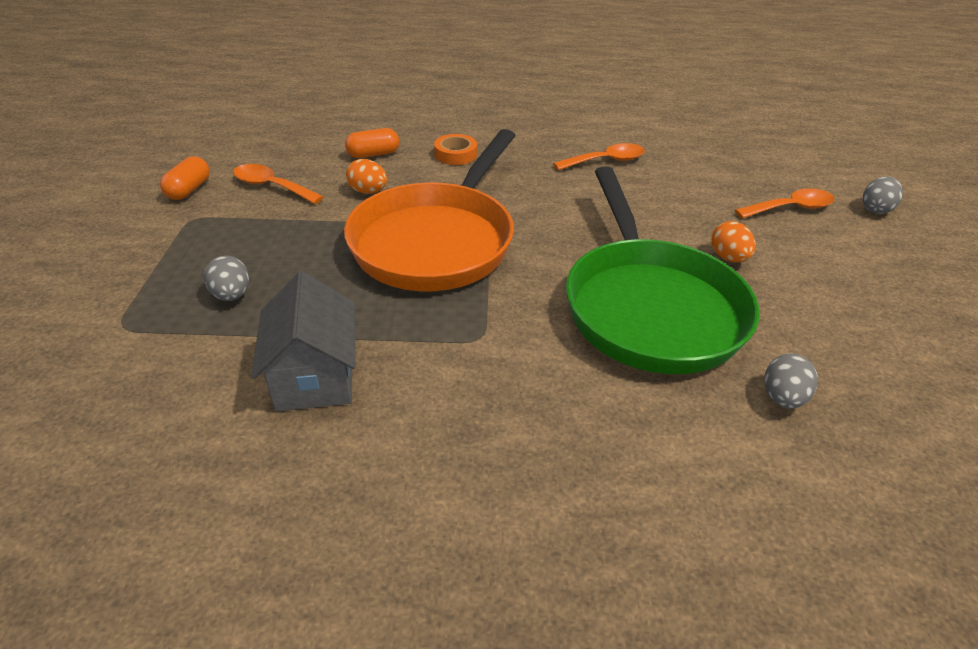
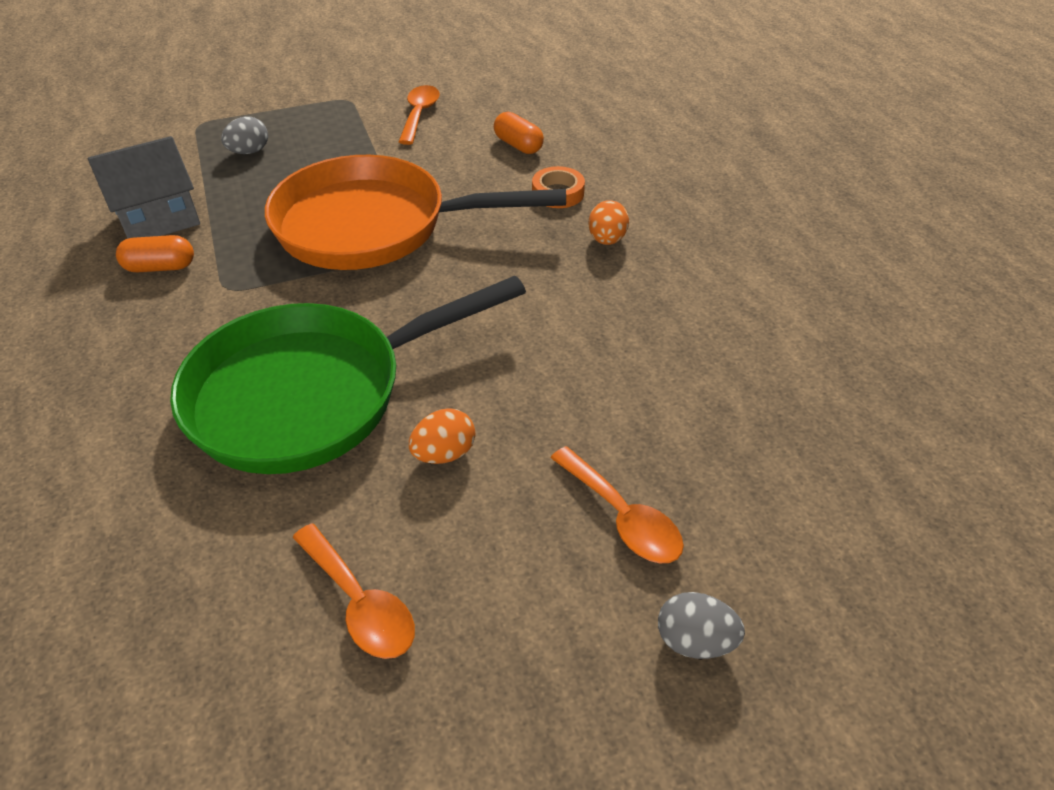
camera: 70 degrees right, 5 degrees up
(189, 190) = (390, 82): orange capsule -> orange capsule (160, 267)
(368, 191) = (442, 164): orange egg -> orange egg (607, 240)
(606, 161) = (631, 307): orange spoon -> orange spoon (360, 603)
(782, 397) = (176, 522): grey egg -> none

